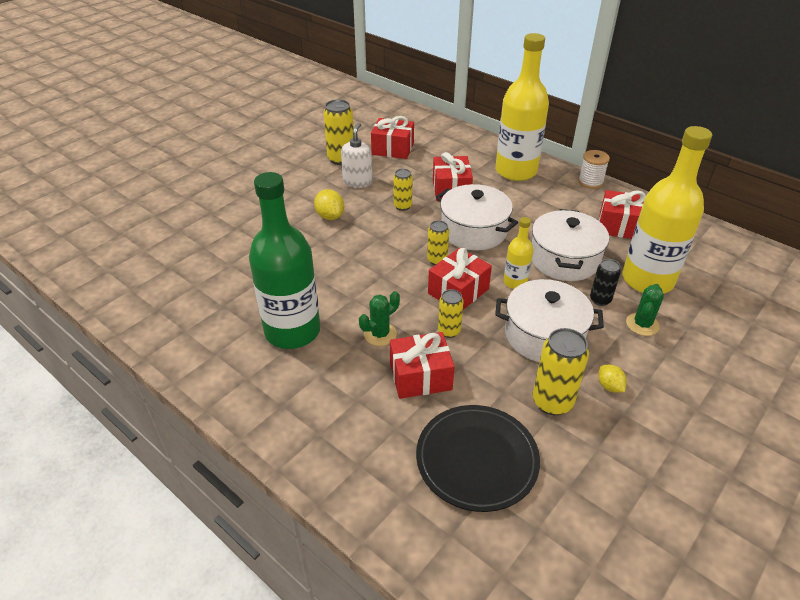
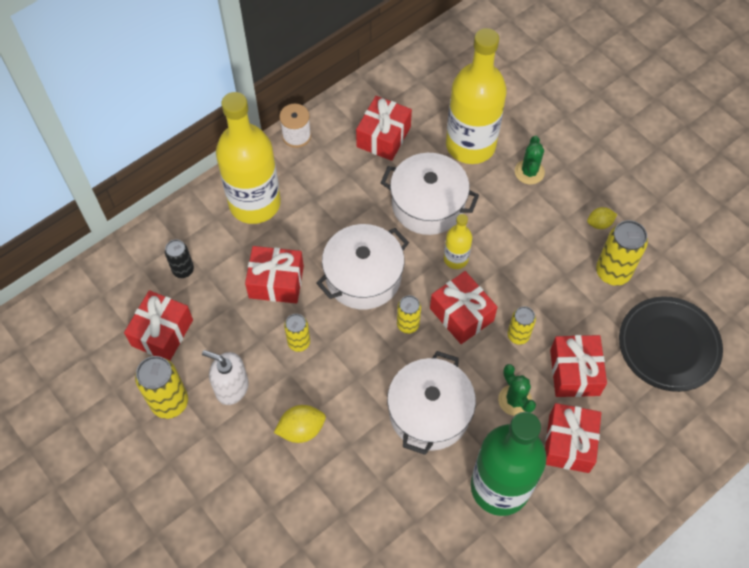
camera: 80 degrees left, 20 degrees up
(342, 377) = (568, 443): none -> red gift
(544, 335) = (533, 255): white pot -> white pot (429, 412)
(600, 300) = (492, 193): black can -> black can (183, 270)
(642, 324) = (529, 172): green cactus -> green cactus turned 60 degrees clockwise

